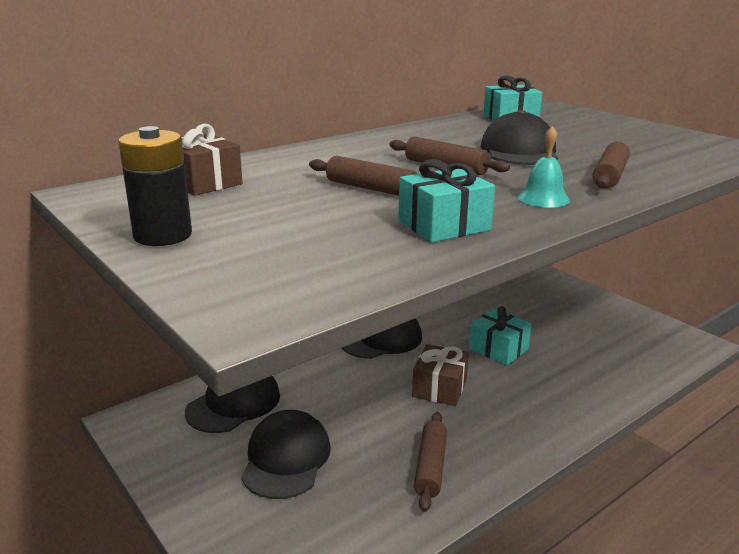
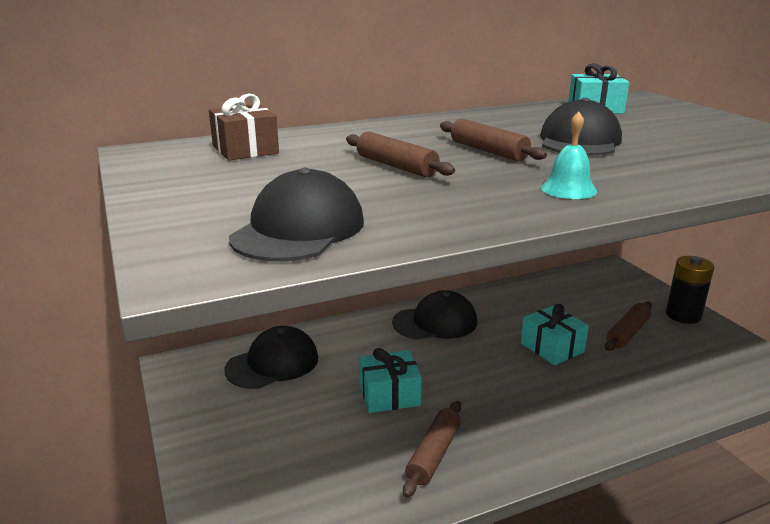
camera: 15 degrees right, 0 degrees up
(163, 235) = (172, 193): black battery -> black battery (683, 315)
(286, 458) = (298, 422): black cap -> black cap (299, 229)
(439, 388) = (474, 378): brown gift -> none
(444, 225) = (441, 207): turquoise gift -> turquoise gift (389, 395)
(609, 176) = (662, 172): brown rolling pin -> brown rolling pin (627, 333)

